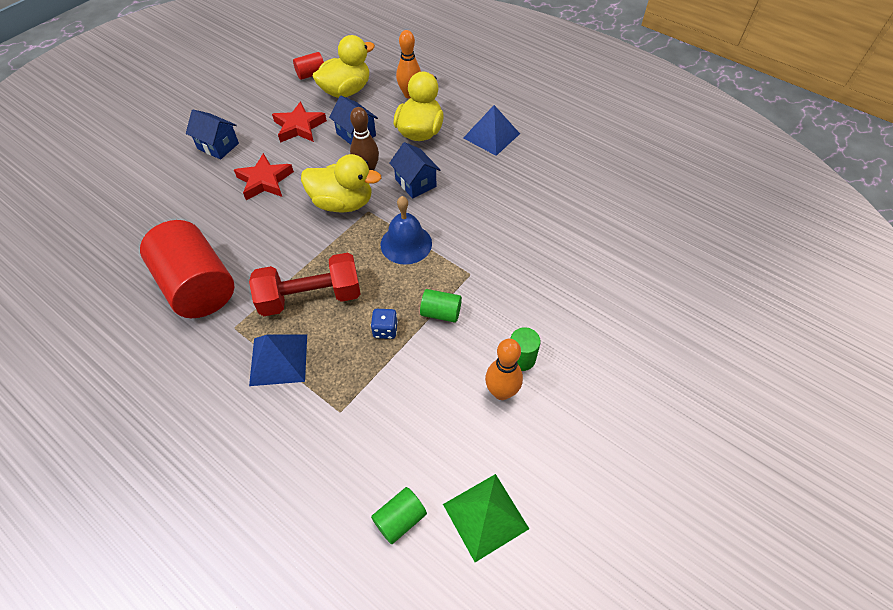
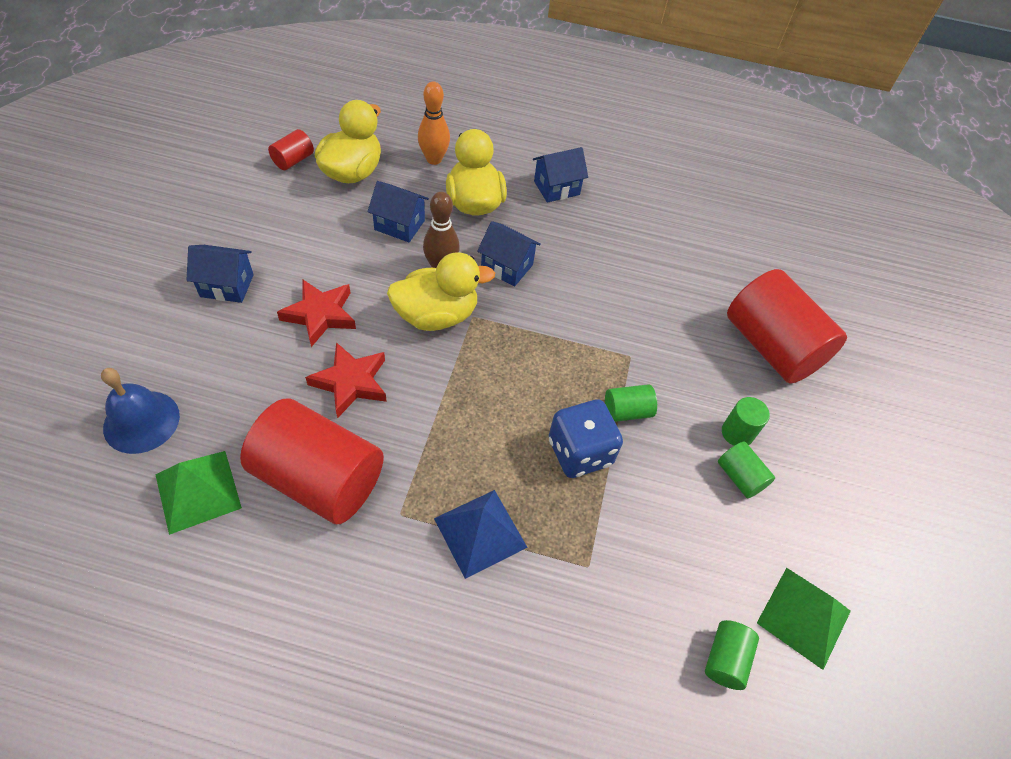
camera: 30 degrees left, 0 degrees up
(122, 269) = (198, 491): none -> green pyramid
(299, 127) = (321, 233): red star -> red star (351, 382)
(311, 297) = (471, 443): red dumbbell -> none
(385, 330) = (579, 452): blue dice -> blue dice, size x1.90
(406, 244) = (540, 343): blue bell -> blue bell (141, 421)
(491, 135) = (556, 188): blue pyramid -> blue house
(501, 392) = (740, 477): orange bowling pin -> green cylinder
(596, 302) = (771, 346): none -> red cylinder

